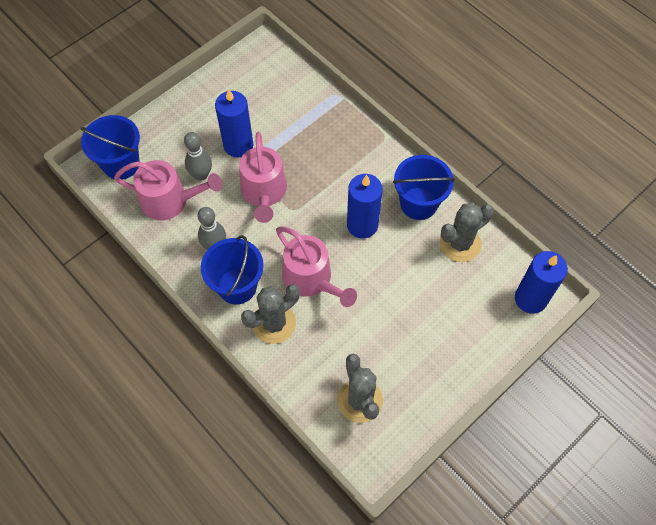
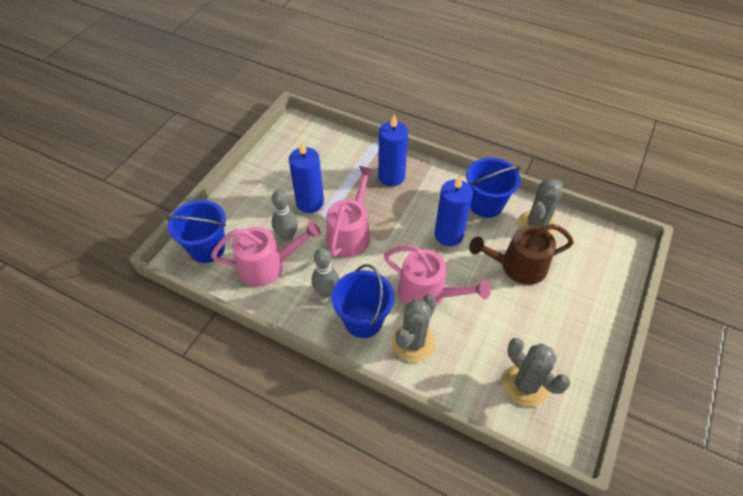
camera: 20 degrees left, 10 degrees down
(264, 192) = (350, 234): pink watering can -> pink watering can turned 135 degrees counterclockwise
(416, 281) = (518, 266): none -> brown watering can
(530, 299) = (616, 250): blue candle -> blue candle (391, 176)

